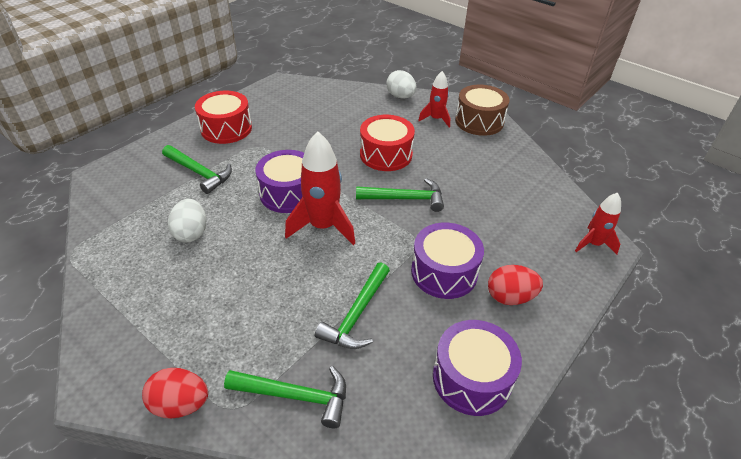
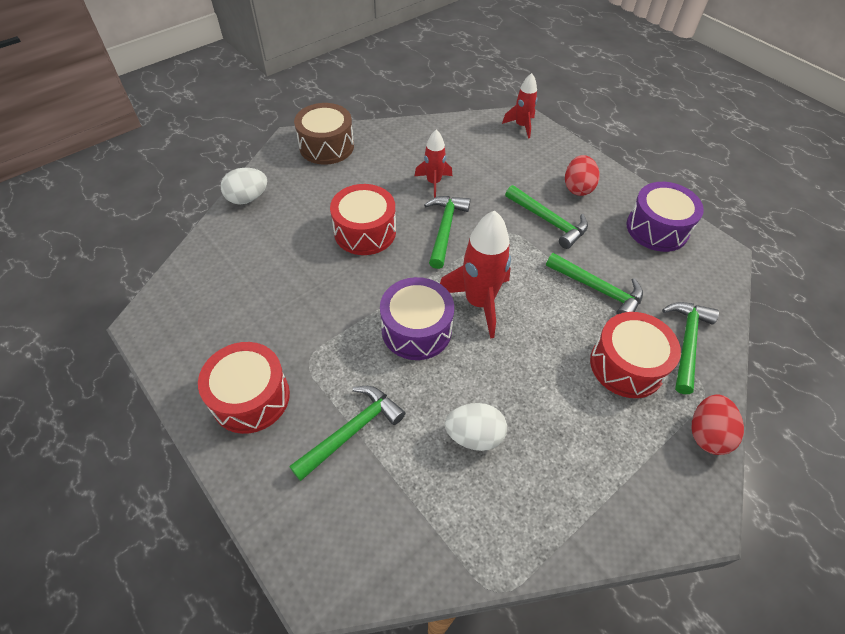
camera: 80 degrees left, 10 degrees up
(262, 337) = (626, 365): none -> red drum
(436, 119) = (310, 178): red rocket -> red rocket (433, 183)
(444, 272) = (549, 221): purple drum -> green hammer

